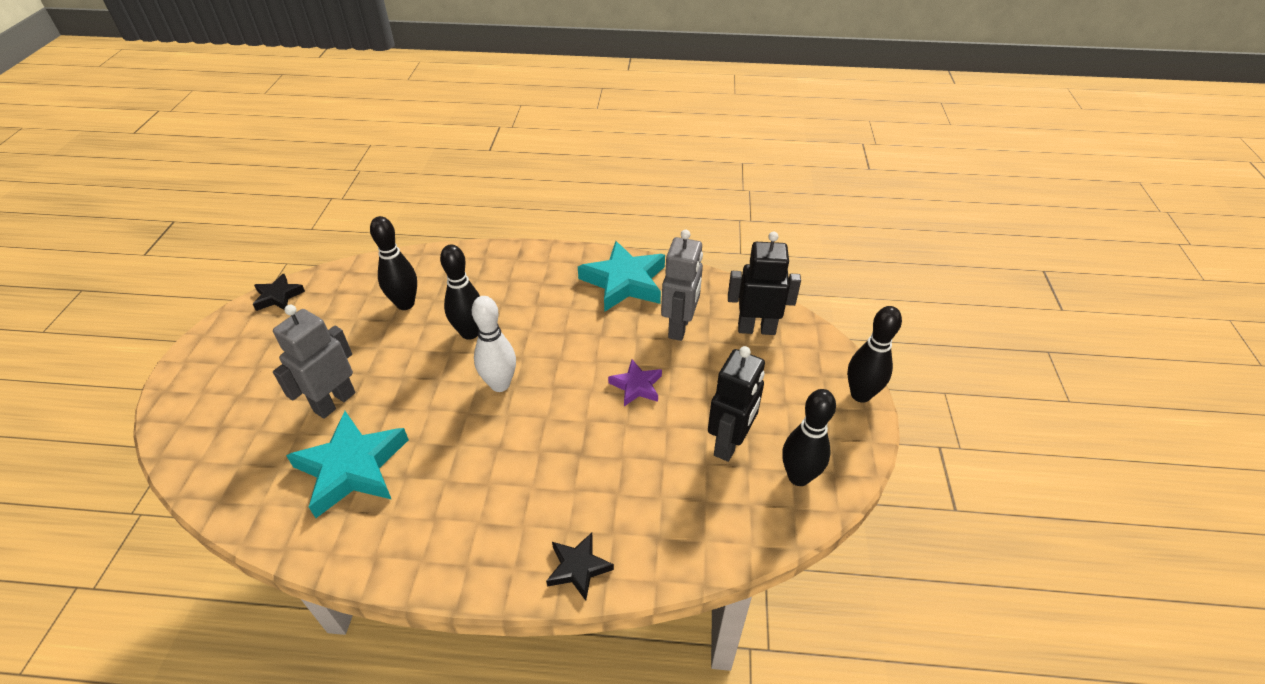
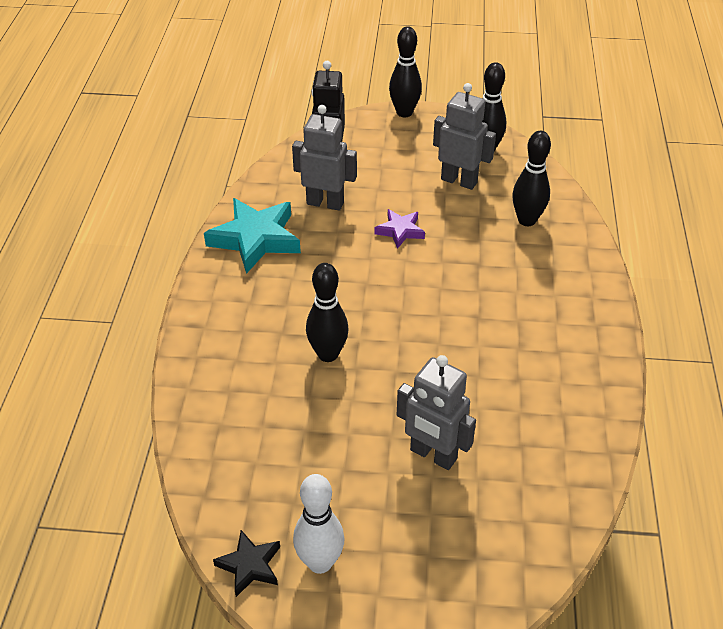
camera: 90 degrees left, 0 degrees up
(352, 467) = (514, 420): turquoise star -> none
(405, 304) = (276, 420): black bowling pin -> black bowling pin (527, 220)
(500, 384) = (402, 323): white bowling pin -> white bowling pin (320, 562)
(578, 568) = (584, 261): black star -> none
(730, 443) = (459, 181): black robot -> grey robot

